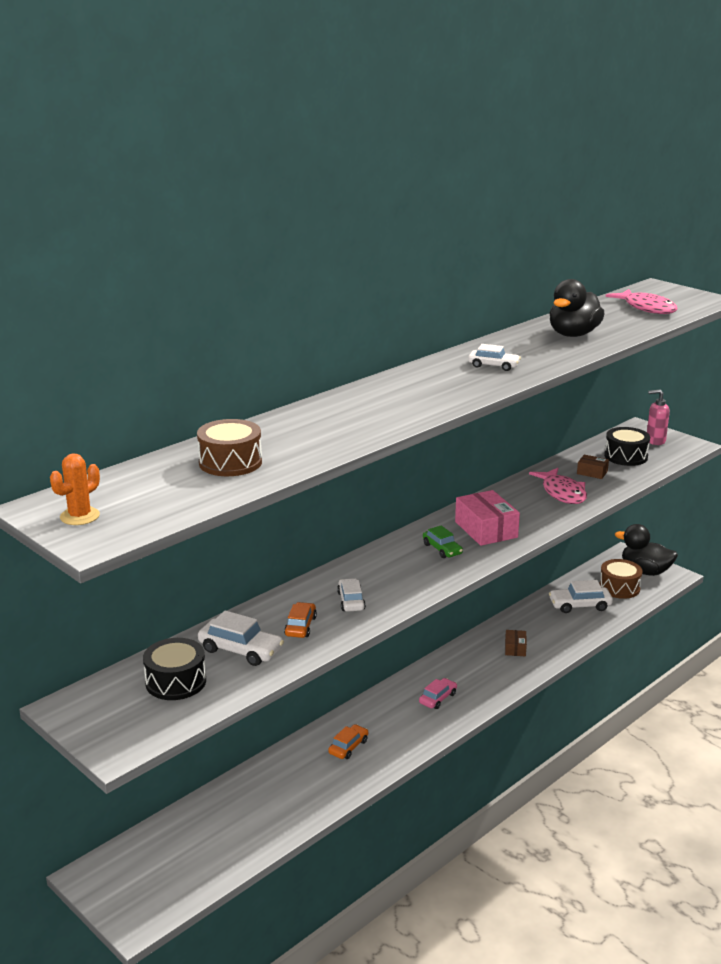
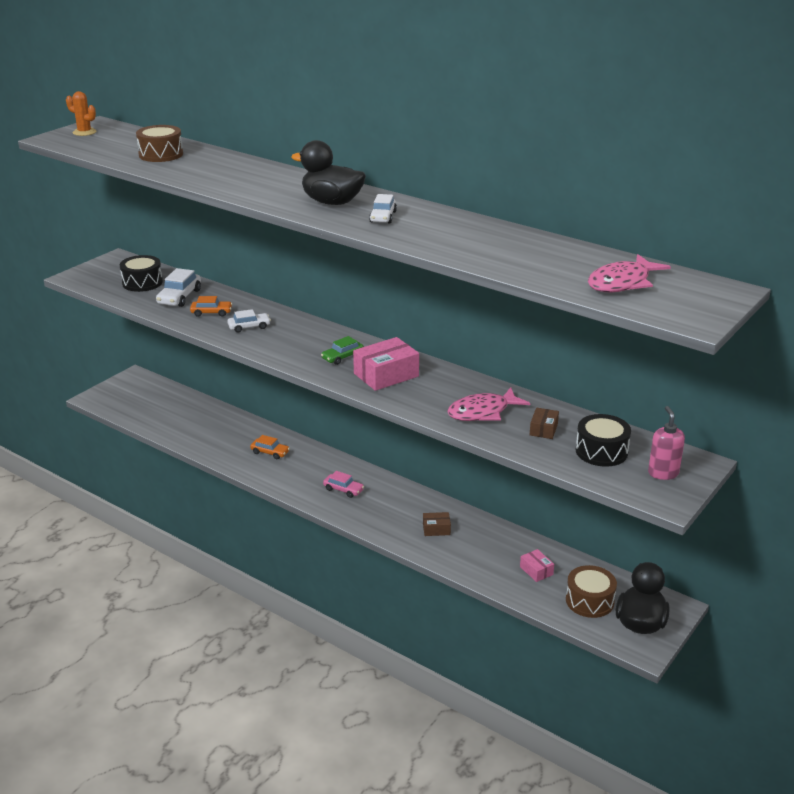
camera: 80 degrees right, 5 degrees up
(573, 334) = (496, 247): black duck -> black duck (332, 202)
(580, 605) = (536, 570): white car -> pink box

